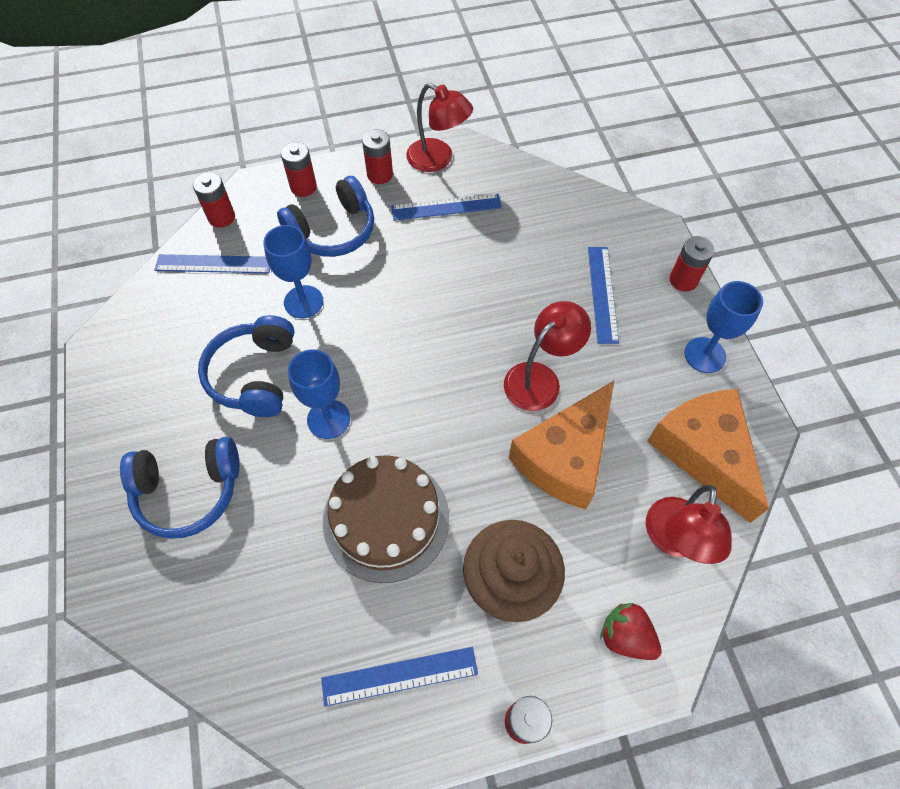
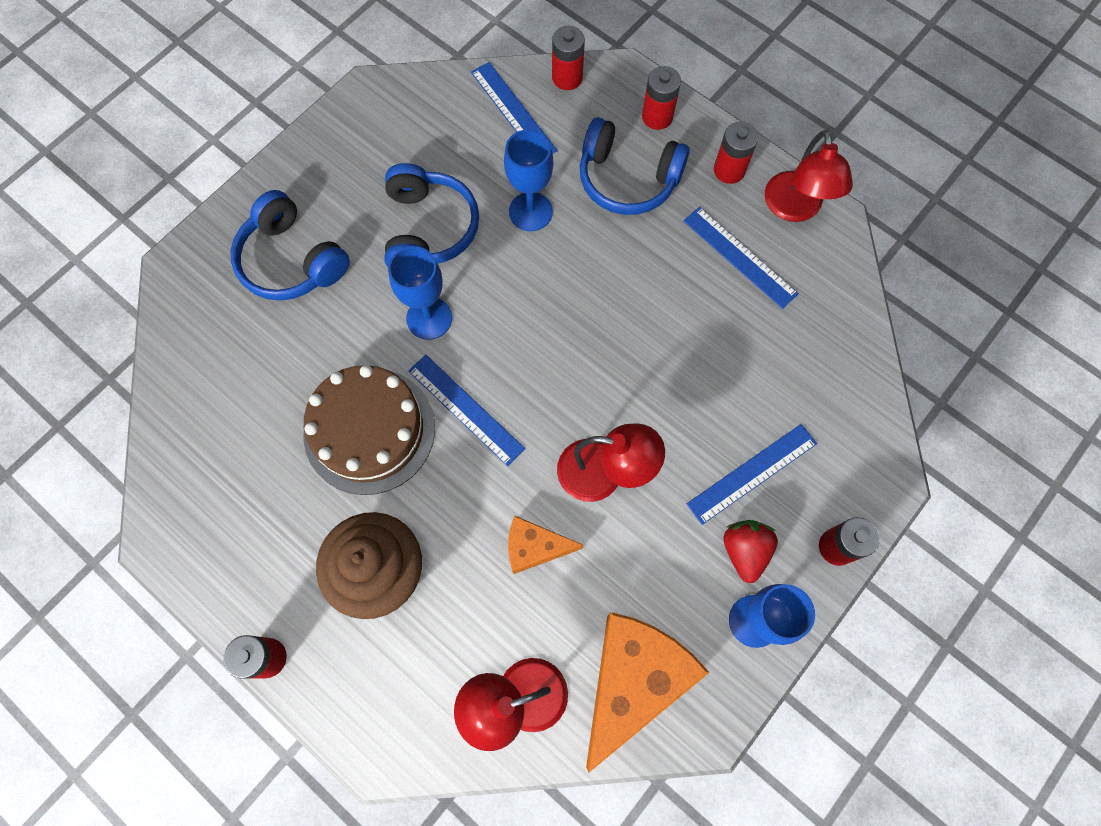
camera: 55 degrees right, 10 degrees up
(255, 375) = (428, 229): blue headphones -> blue headphones turned 120 degrees clockwise
(399, 676) = (245, 533): blue ruler -> blue ruler (465, 409)
(565, 457) = (534, 547): orange cheese -> orange cheese, size x0.53
(625, 636) = (394, 704): red strawberry -> red strawberry (744, 551)

